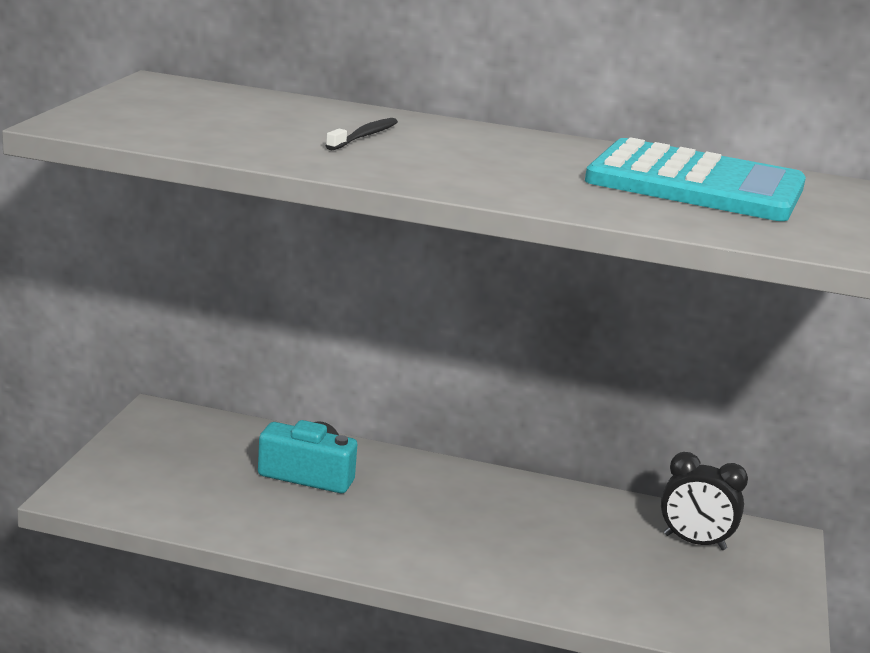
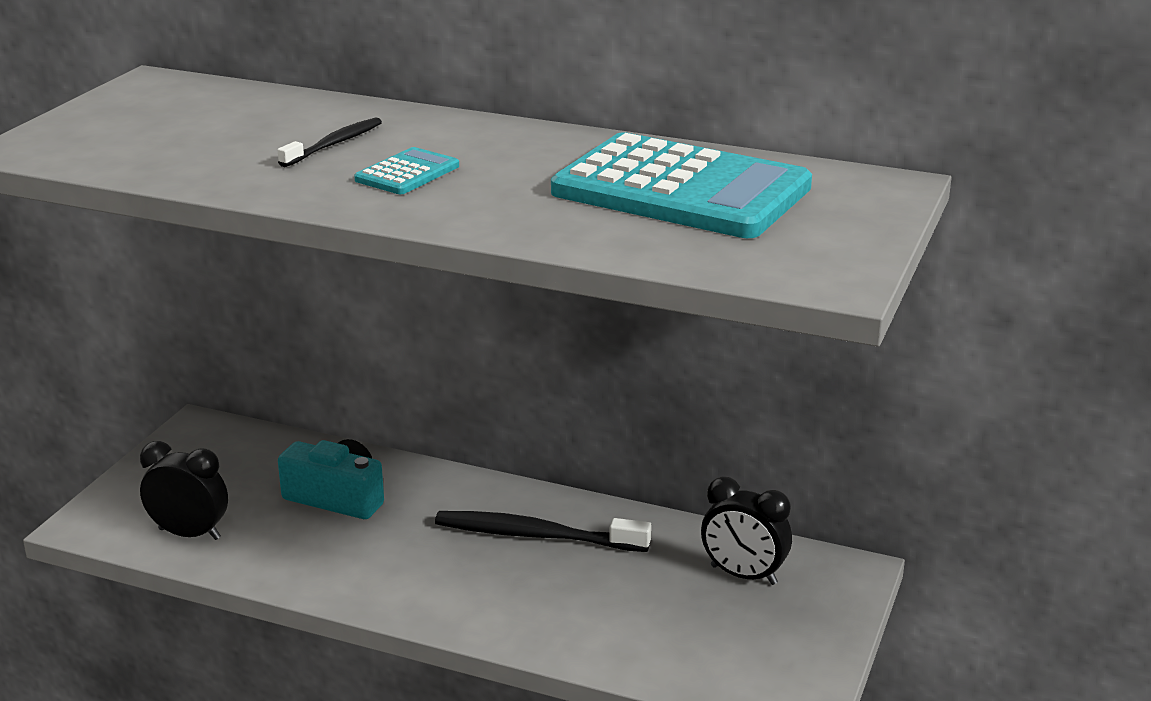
camera: 10 degrees right, 5 degrees up
(180, 504) = (189, 534): none -> black clock
(447, 160) = (407, 173): none -> turquoise calculator
(501, 508) = (536, 535): none -> black toothbrush

